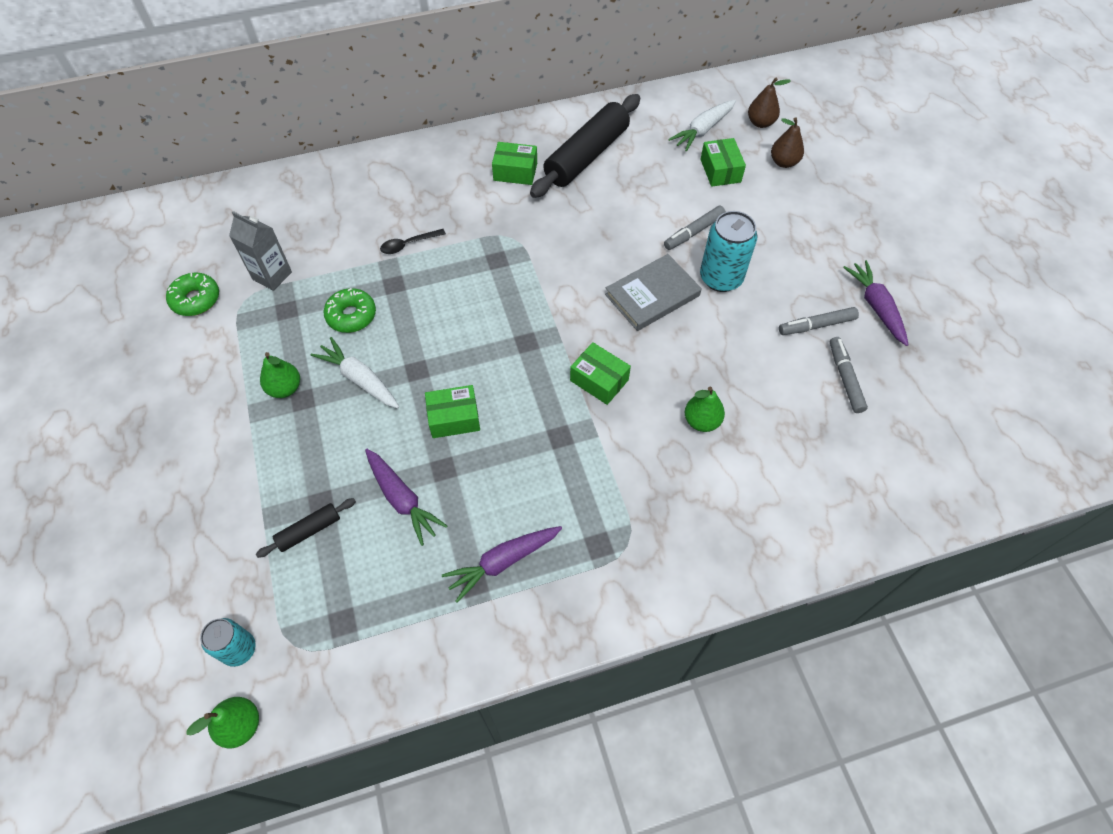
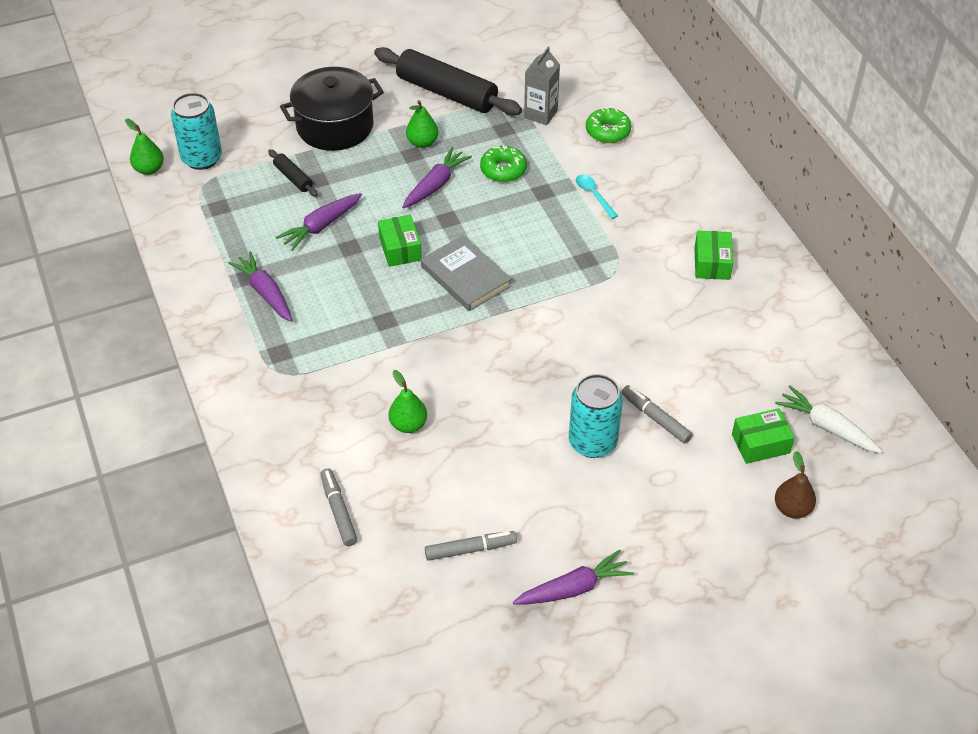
camera: 85 degrees right, 10 degrees down
(196, 299) = (507, 75): green donut -> green donut (608, 131)
(226, 481) = (335, 126): none -> black pot
(239, 649) = (202, 158): turquoise can -> turquoise can, size x1.61
(359, 379) = (435, 185): white carrot -> purple carrot
(408, 244) = (593, 195): black spoon -> turquoise spoon
(587, 156) = (752, 320): black rolling pin -> black rolling pin (447, 93)
(599, 380) = (449, 345): green box -> none
(652, 295) = (559, 383): grey book -> grey book (465, 276)
(760, 123) = (859, 487): brown pear -> none
(816, 325) = (538, 527): grey marker -> grey marker (338, 511)

